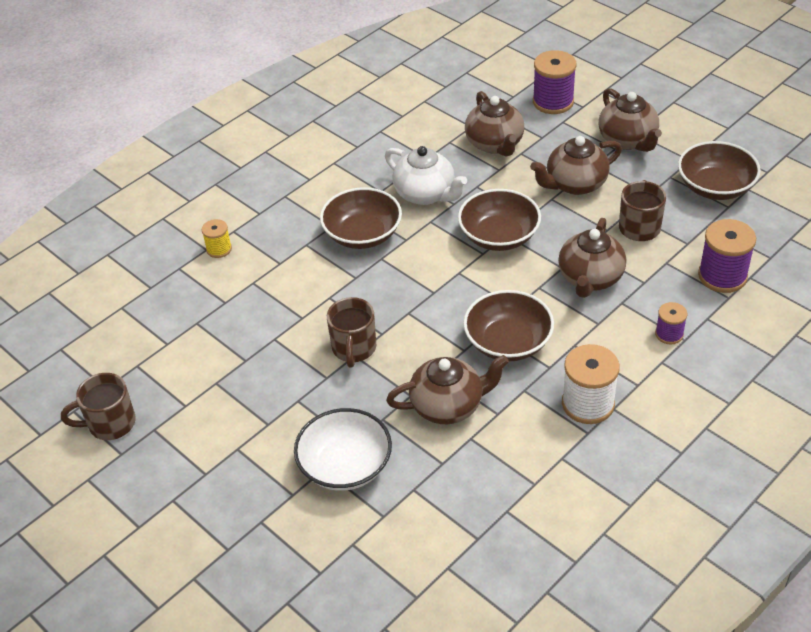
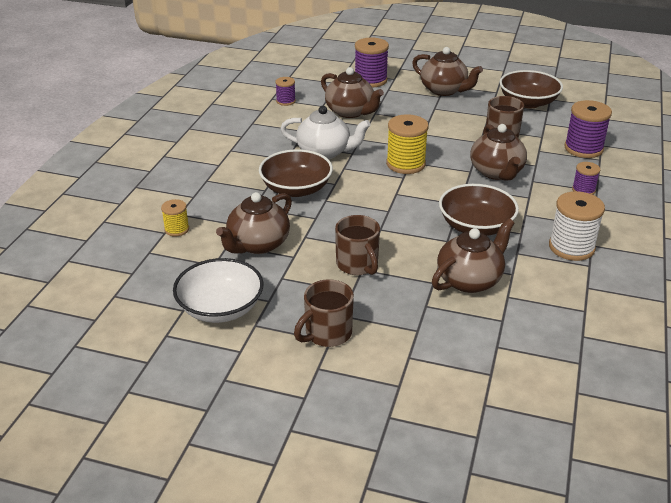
camera: 30 degrees left, 10 degrees down
(110, 424) = (176, 389): brown mug -> brown mug (327, 334)
(345, 466) = (425, 348): white bowl -> white bowl (220, 308)
(436, 109) = (286, 101): none -> purple spool
(499, 236) = (405, 164): brown bowl -> yellow spool
(575, 184) = (432, 122): brown teapot -> brown teapot (258, 244)

